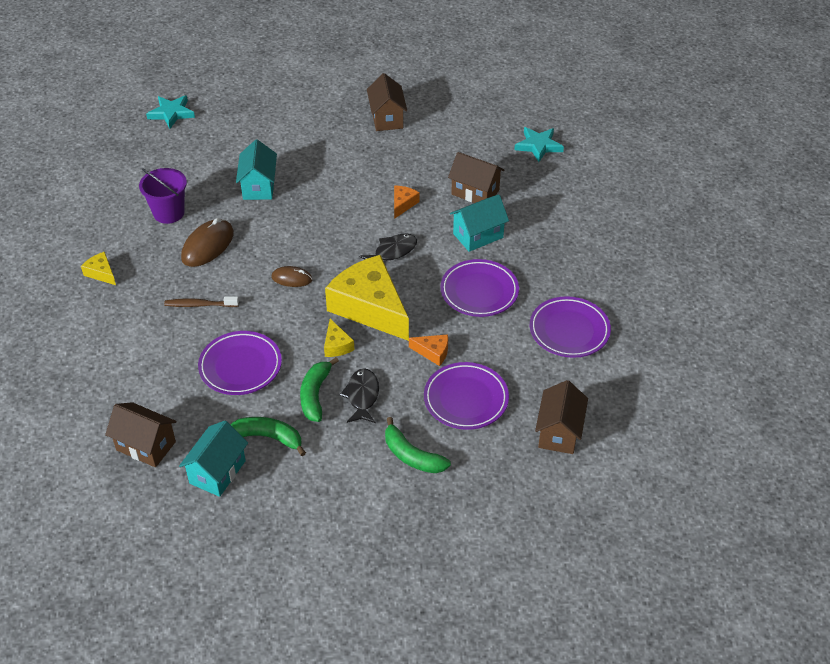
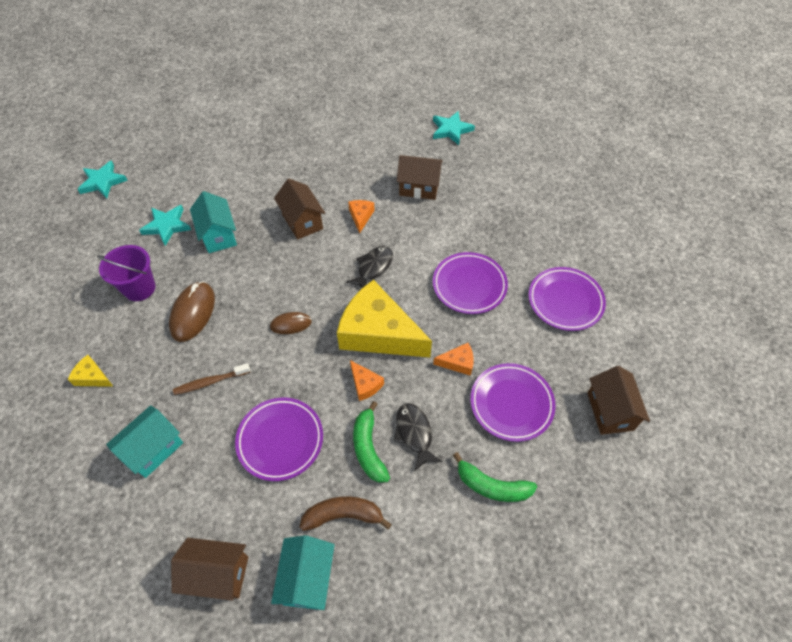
camera: 20 degrees left, 10 degrees up
(214, 166) = (167, 226): none -> turquoise star
(269, 437) = (343, 515): green banana -> brown banana
(336, 345) = (365, 384): yellow cheese -> orange cheese
(387, 118) = (309, 137): brown house -> brown house (302, 221)
(478, 235) = (441, 229): turquoise house -> turquoise house (153, 449)

